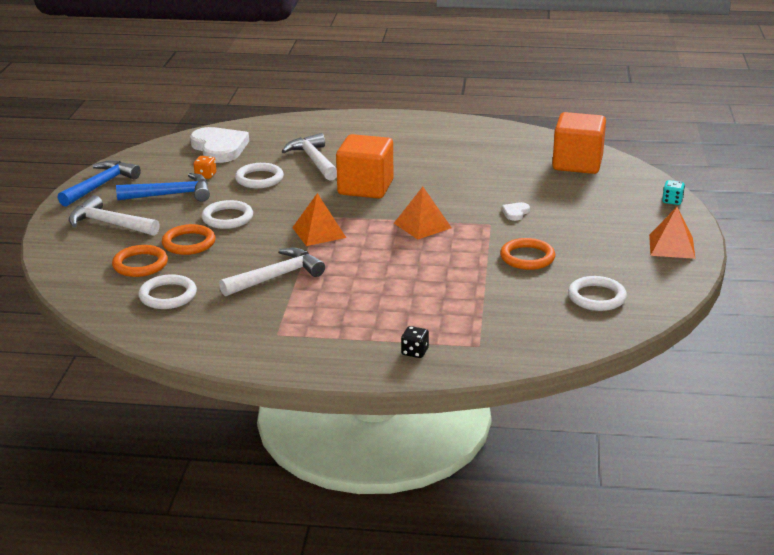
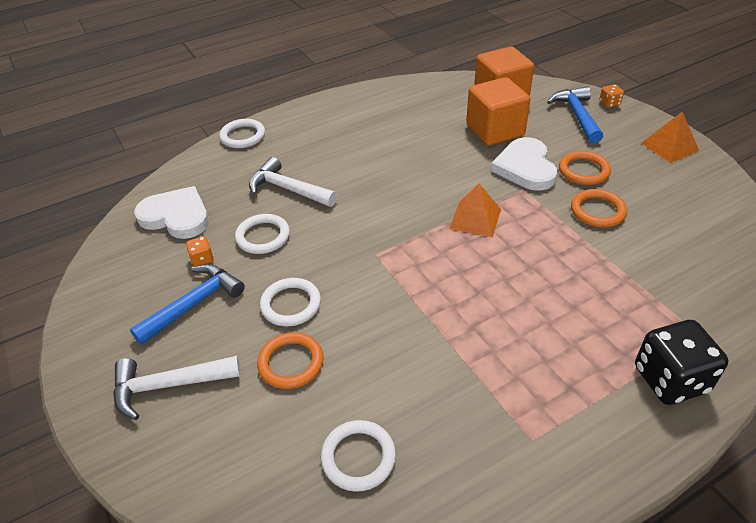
camera: 35 degrees left, 15 degrees up
(101, 185) = (96, 332): blue hammer -> blue hammer (577, 115)
(140, 264) = (273, 428): orange ring -> orange ring (583, 171)
(277, 277) = (434, 357): white hammer -> none
(319, 232) = (400, 275): orange pyramid -> none
(365, 187) = (374, 199): orange cube -> orange cube (495, 130)
(414, 352) = (670, 379): black dice -> black dice, size x2.21
(515, 213) = (525, 167): white heart -> white heart, size x2.34
(596, 297) = (699, 226): white ring -> white ring (243, 136)
(672, 201) = (609, 103): turquoise dice -> orange dice

